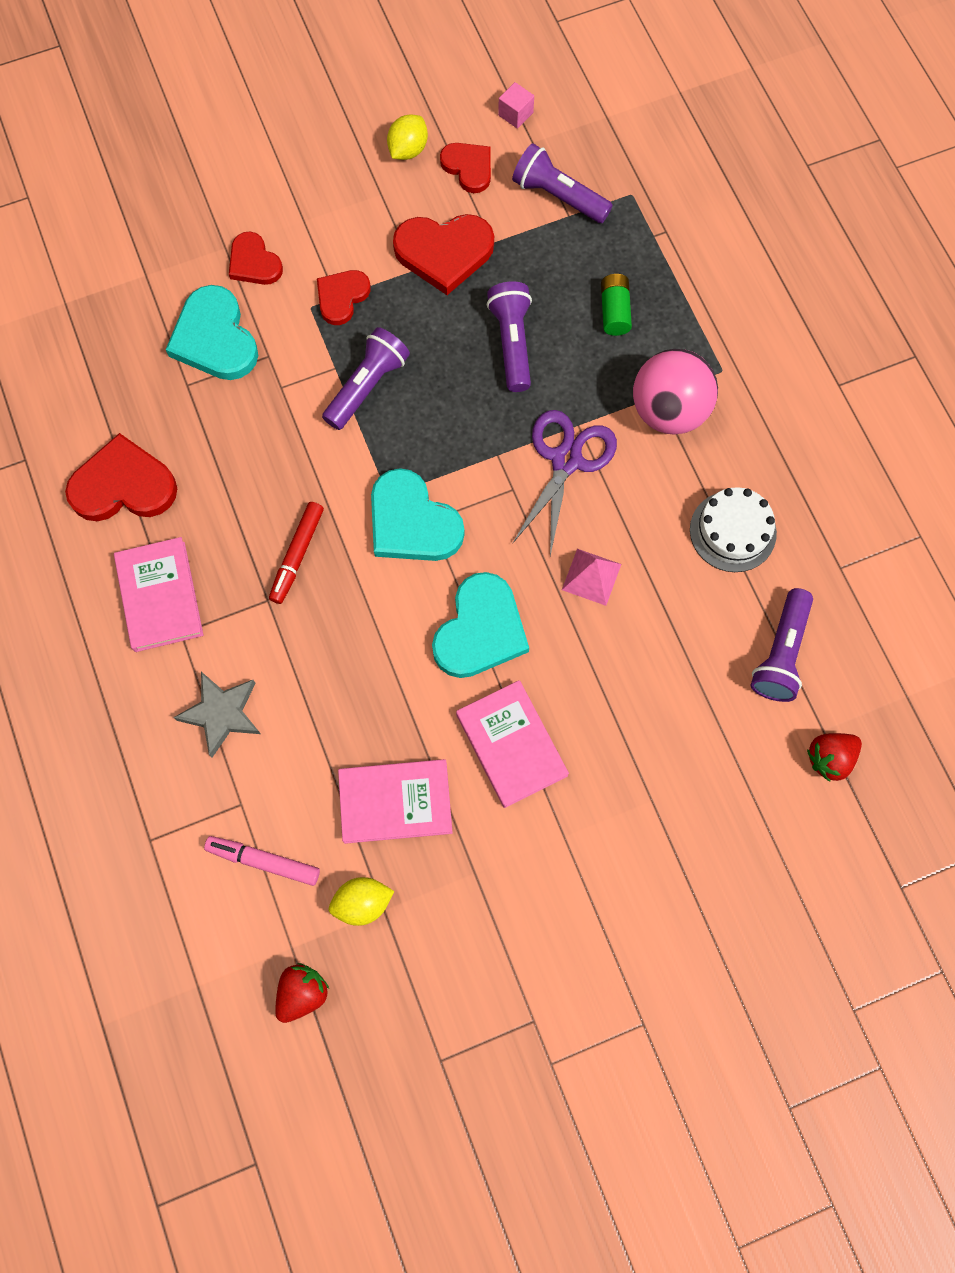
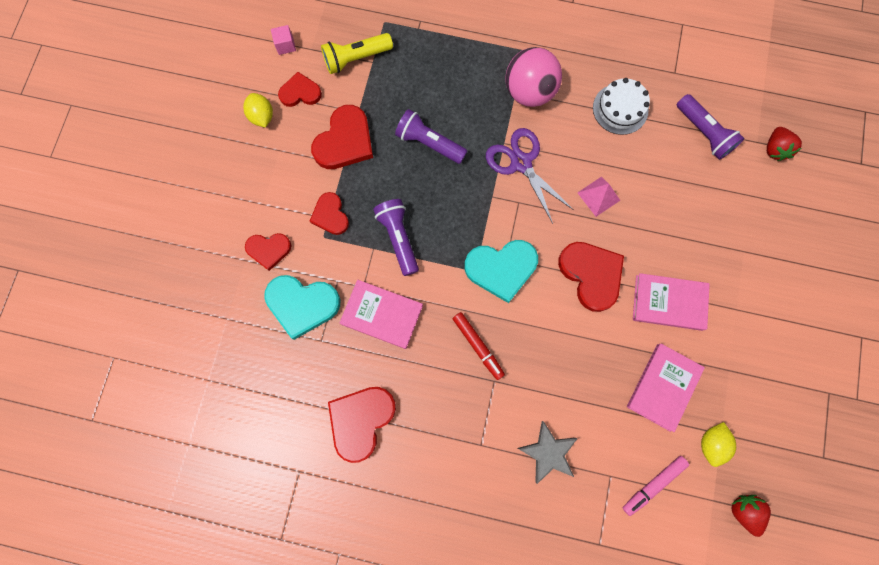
camera: 55 degrees left, 5 degrees up
(160, 596) = (449, 443): pink book -> pink book (382, 315)
(480, 630) = (591, 275): turquoise heart -> red heart
(558, 196) = (356, 59): purple flashlight -> yellow flashlight
(614, 311) = (449, 78): green battery -> none

